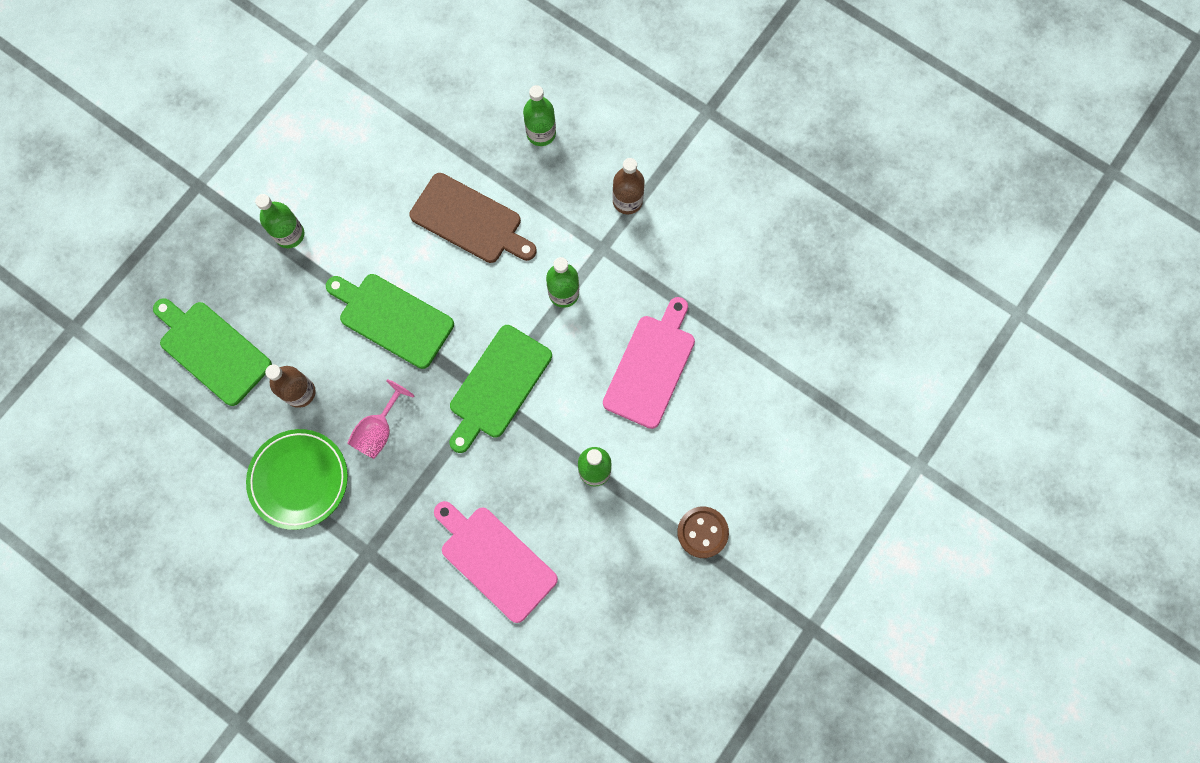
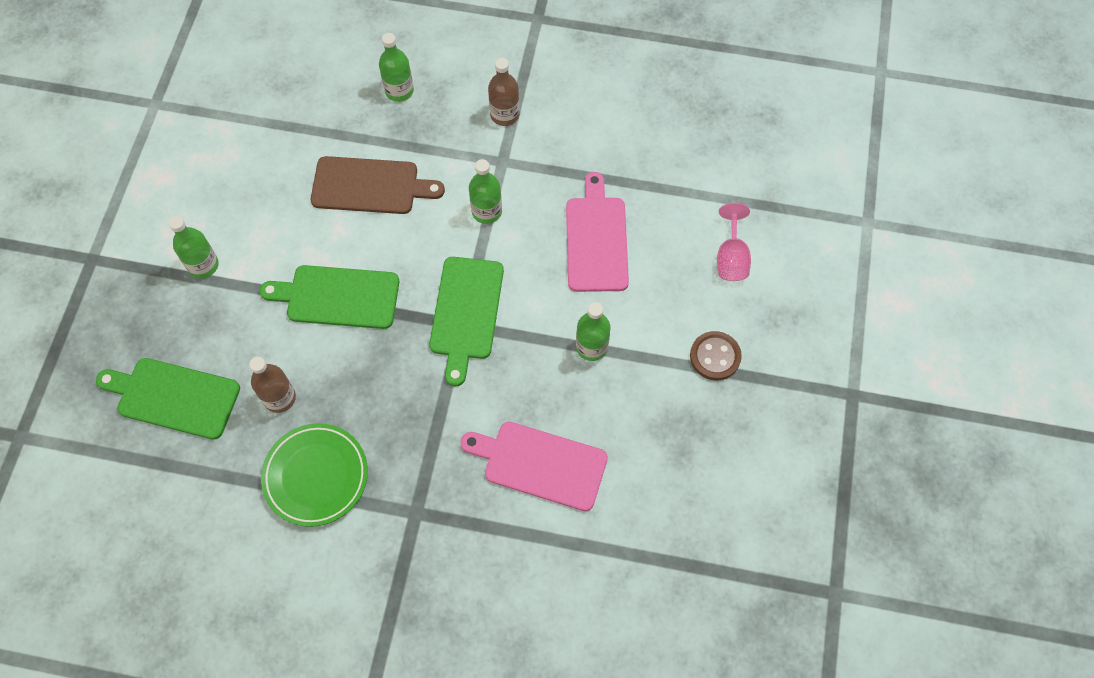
camera: 25 degrees left, 10 degrees down
(379, 430) = (372, 399): pink goblet -> pink goblet (731, 258)

